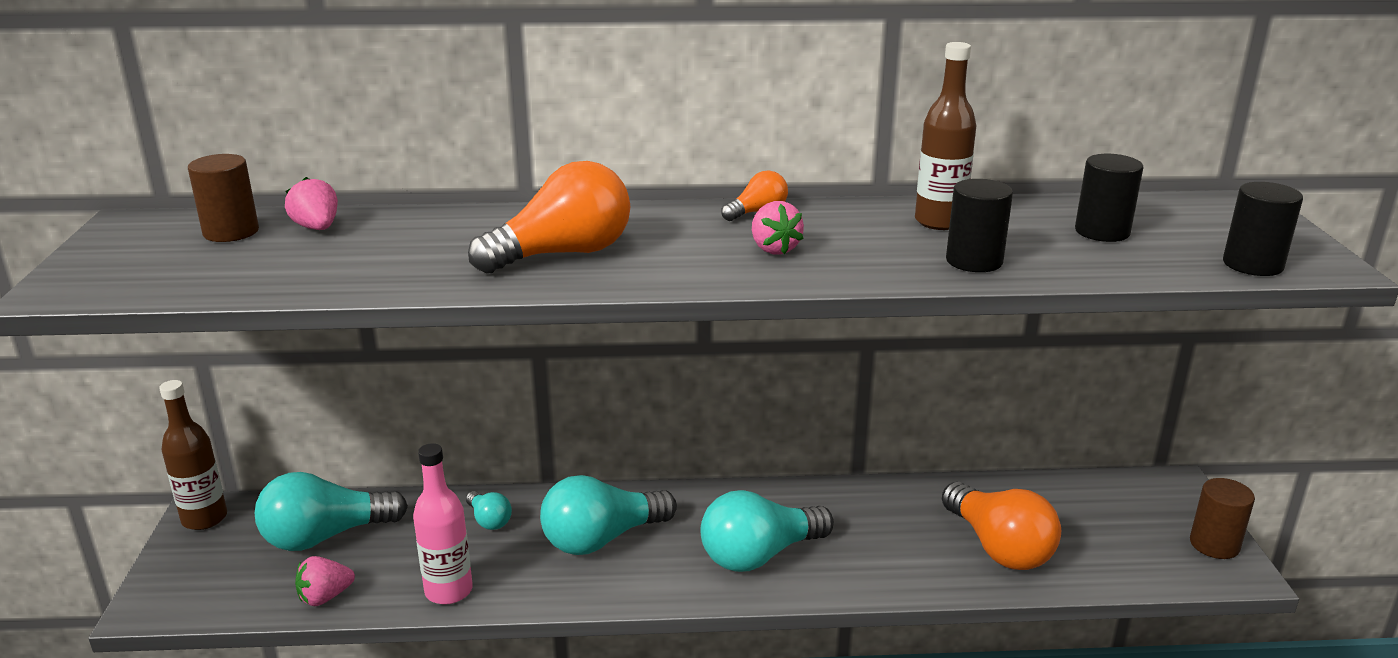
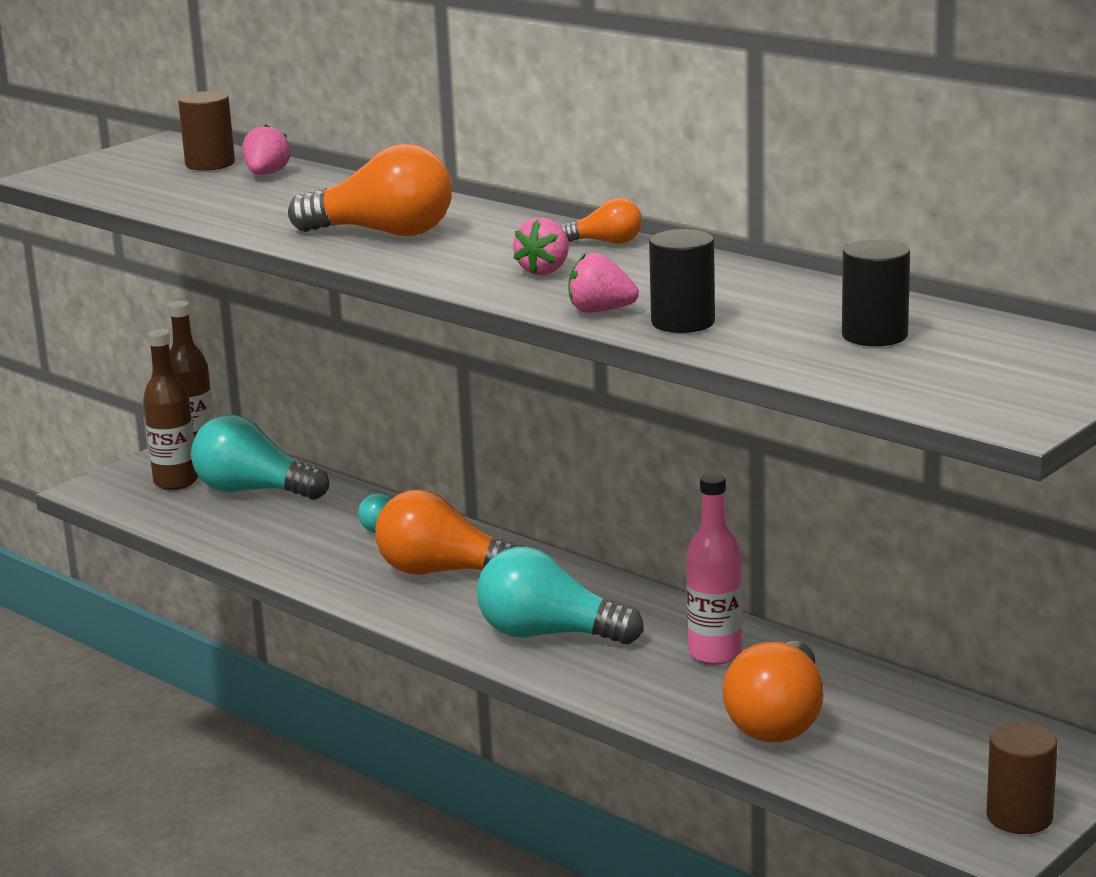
camera: 45 degrees right, 5 degrees down
(325, 597) = (197, 528): pink strawberry -> pink strawberry (600, 311)
(448, 591) = (280, 558): pink bottle -> pink bottle (715, 653)
(601, 539) = (443, 572): turquoise light bulb -> orange light bulb
(939, 222) = (743, 289): brown bottle -> brown bottle (176, 482)
(1252, 265) = (939, 397): black cylinder -> none

